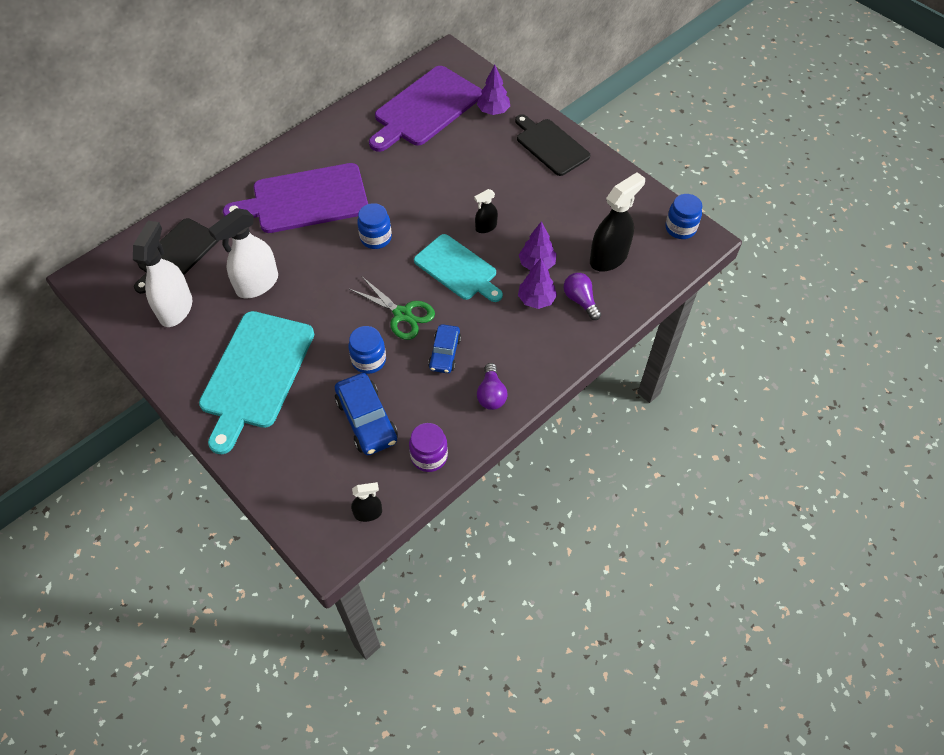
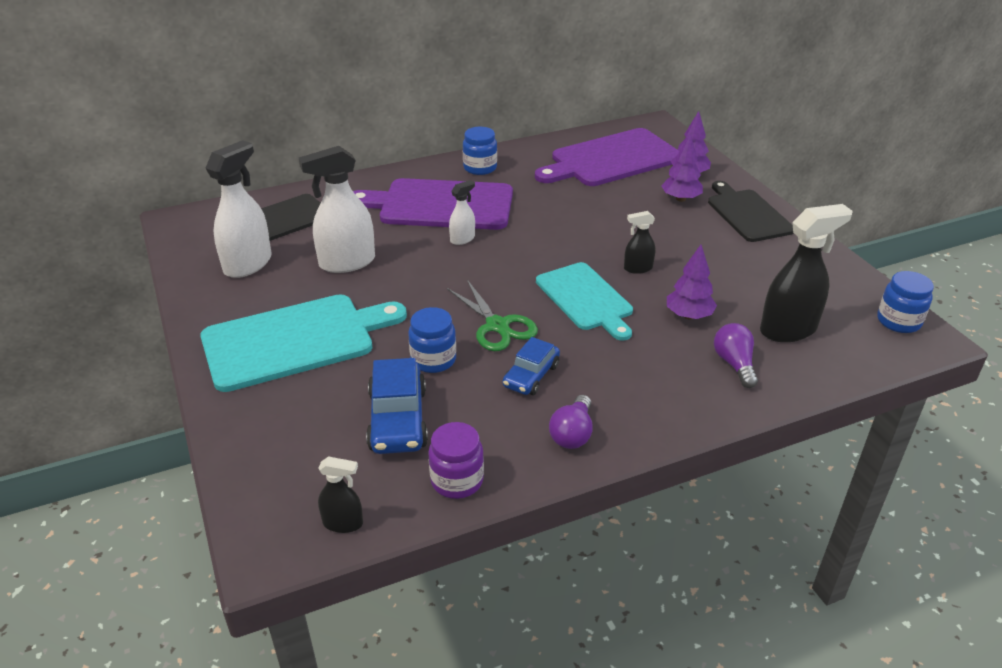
camera: 20 degrees right, 20 degrees down
(256, 374) = (295, 341): turquoise cutting board -> turquoise cutting board turned 150 degrees counterclockwise
(339, 233) = (462, 239): none -> white spray bottle
(376, 238) = (501, 251): blue jar -> blue jar (480, 168)
(536, 299) = (674, 350): purple tree -> purple tree (680, 199)

